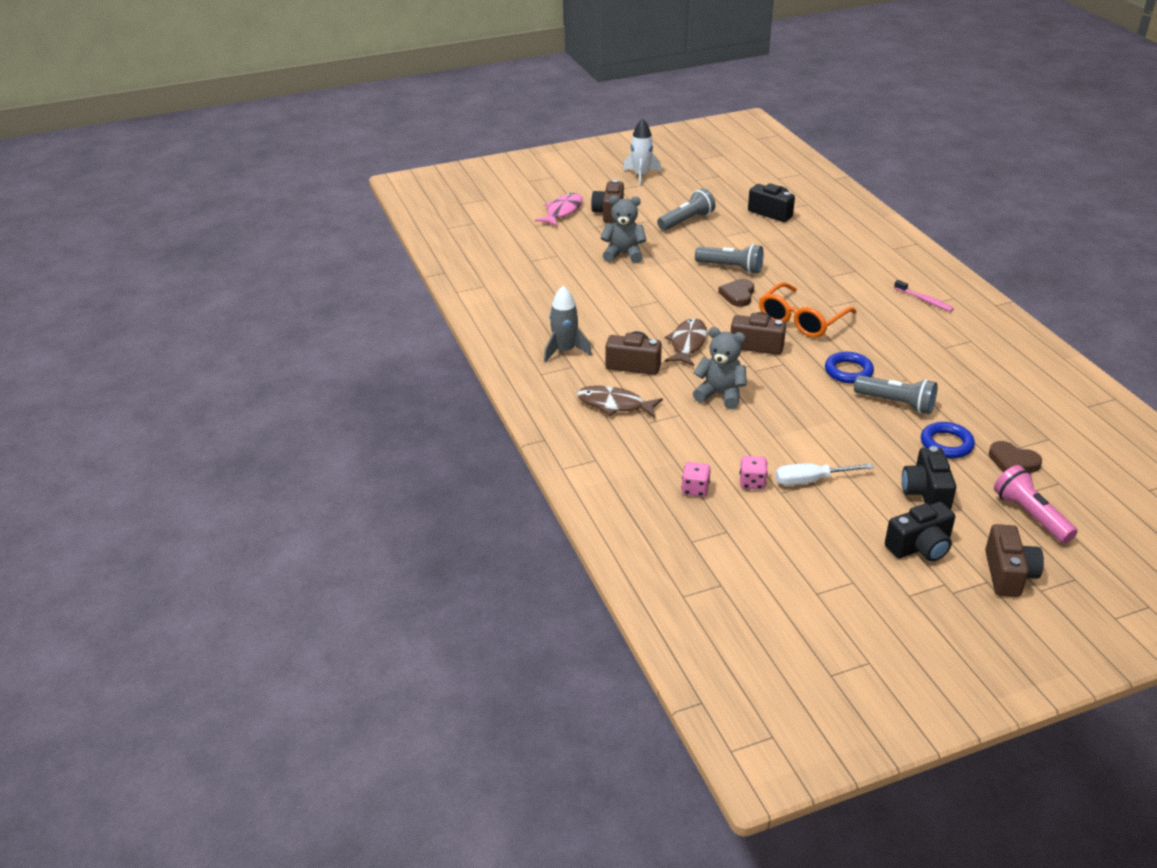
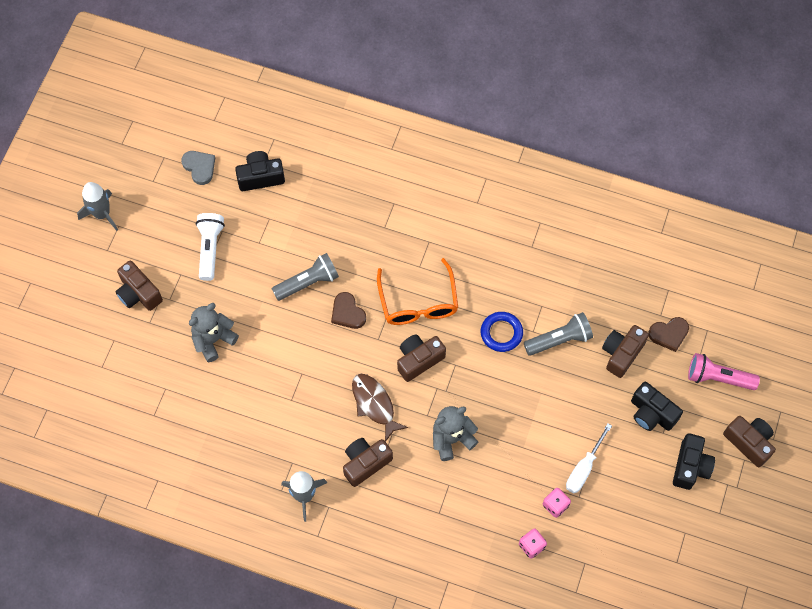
camera: 50 degrees left, 30 degrees up
(562, 211) = (99, 326): pink fish -> none
(614, 405) = (400, 517): brown fish -> none
(641, 175) = (102, 214): white rocket -> grey rocket
(686, 221) = (210, 249): grey flashlight -> white flashlight
(735, 189) = (199, 167): none -> grey heart
(924, 300) = (471, 200): pink toothbrush -> none
(946, 444) = (621, 353): blue ring -> brown camera

